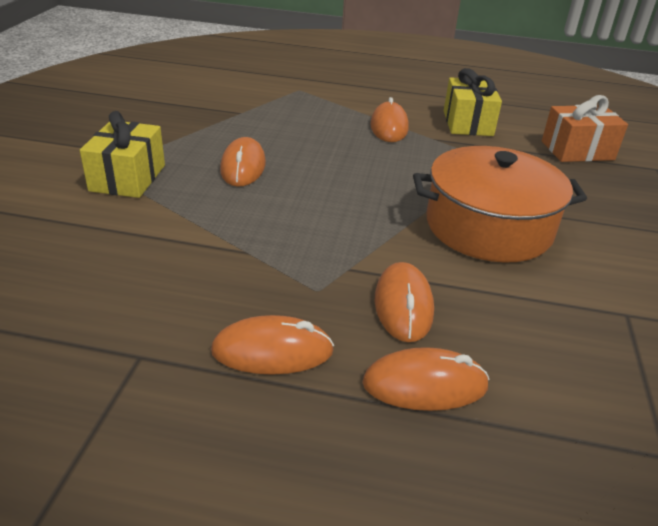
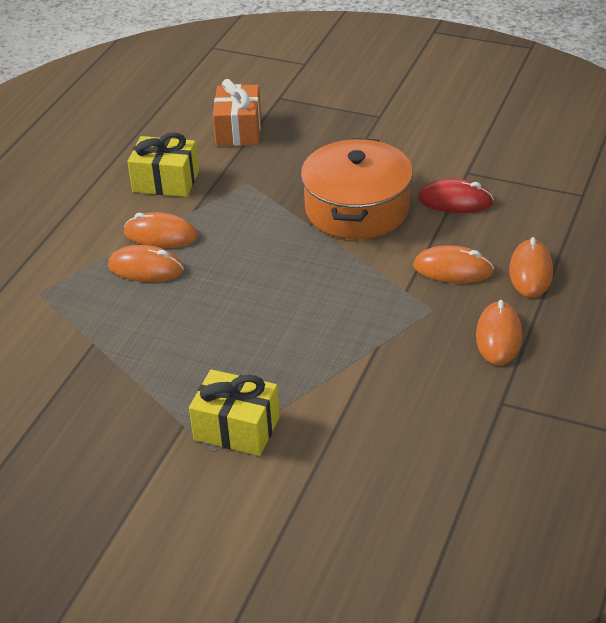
camera: 75 degrees left, 5 degrees up
(243, 166) = (228, 344): orange mouse -> orange mouse (146, 268)
(552, 304) = (455, 201): none -> red mouse

